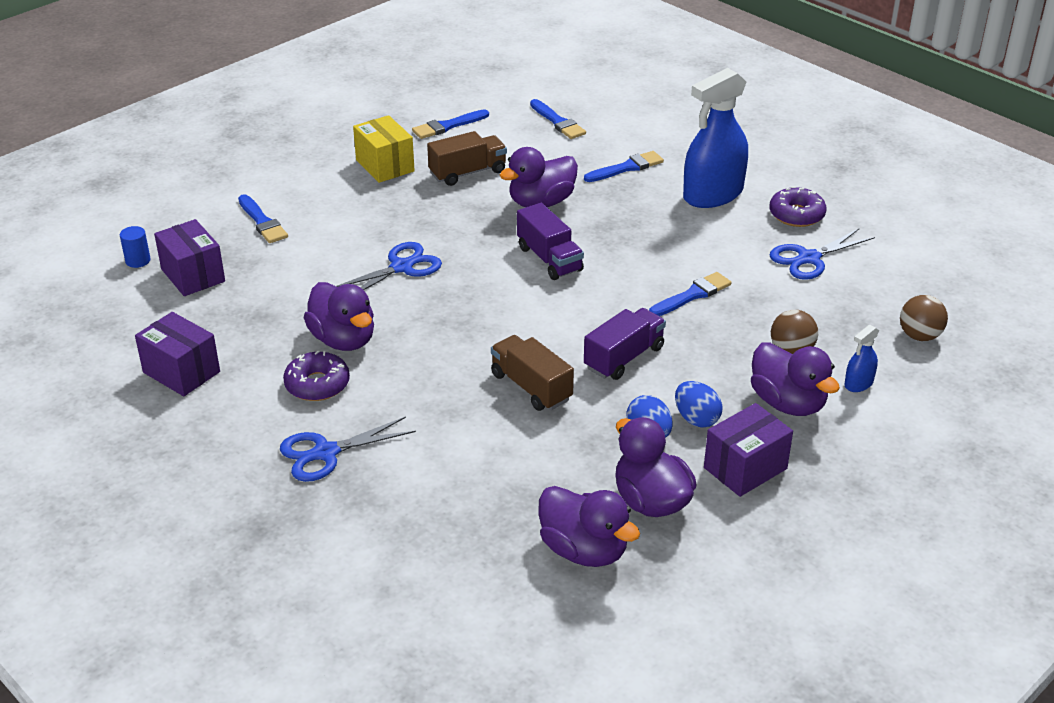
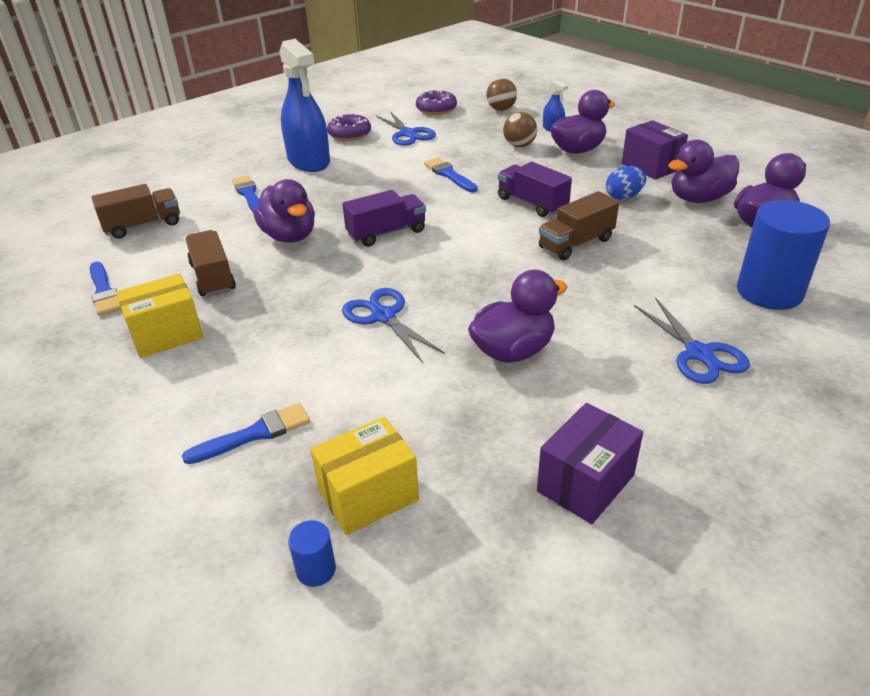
camera: 85 degrees left, 0 degrees up
(193, 275) = (368, 495): purple box -> yellow box
(317, 384) = (592, 365): purple donut -> purple donut (436, 109)
(428, 523) = (769, 292): none -> blue cylinder
(558, 122) = (143, 226): blue brush -> brown truck
(696, 419) = (602, 180): blue egg -> none

